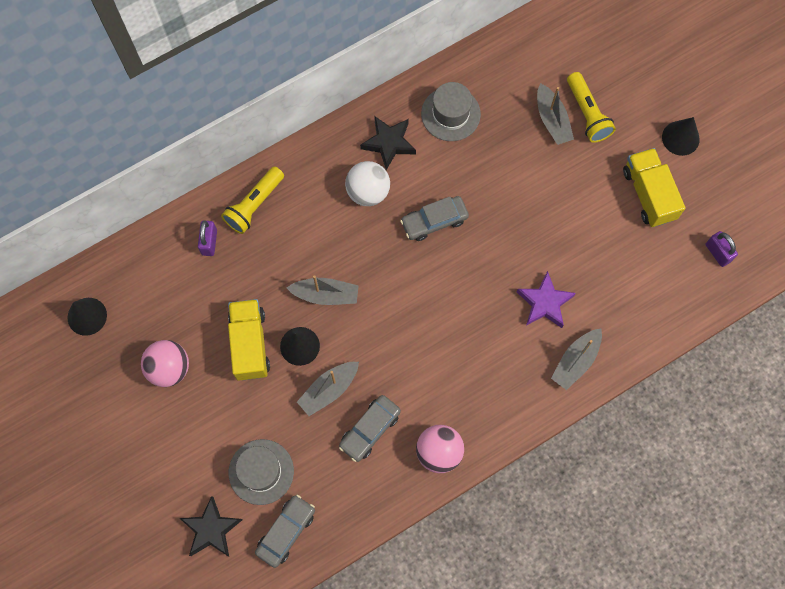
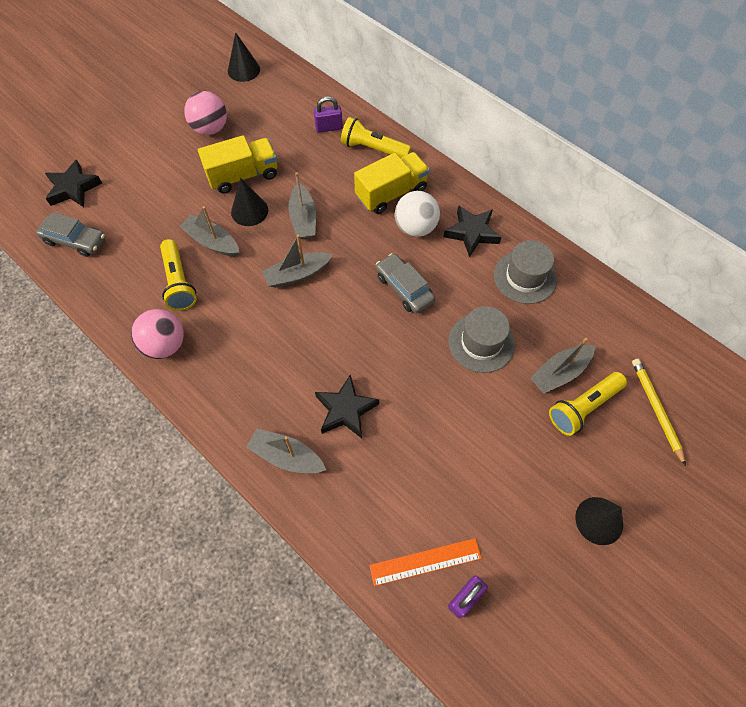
camera: 75 degrees right, 10 degrees down
(261, 472) = (128, 210): grey hat -> grey hat (481, 343)
(370, 430) = (179, 282): grey car -> yellow flashlight
(392, 314) = (297, 274): none -> grey boat
(544, 303) = (345, 410): purple star -> black star
(602, 60) = (656, 409): none -> yellow pencil
(648, 194) = (511, 496): yellow truck -> yellow truck (391, 193)
(685, 273) = (425, 562): none -> orange ruler

